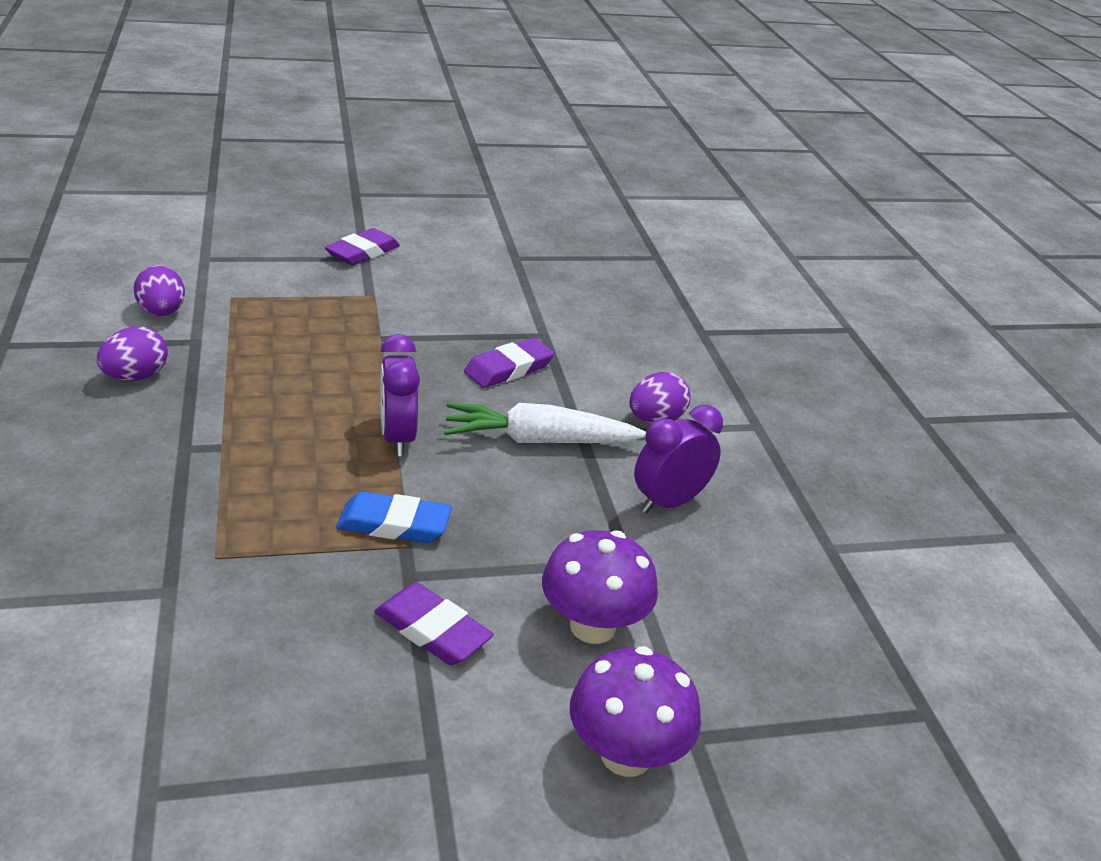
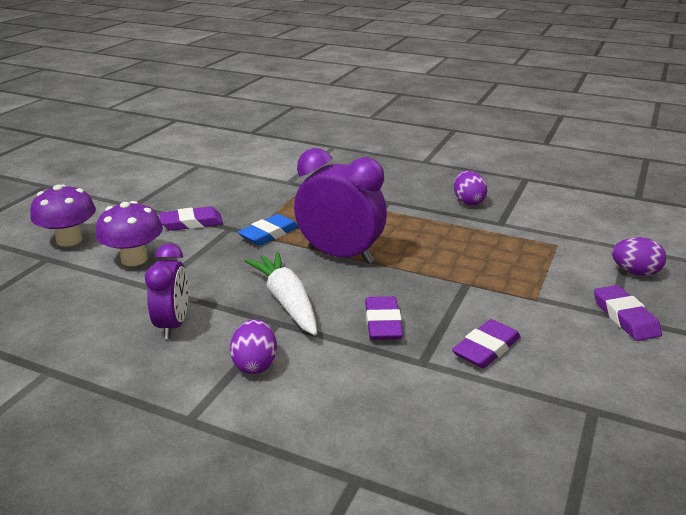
camera: 130 degrees right, 5 degrees down
(162, 313) = (543, 220): purple egg -> purple egg (635, 272)
(397, 438) = (340, 255): purple clock -> purple clock, size x1.57
(488, 308) = (486, 348): none -> purple eraser
(539, 440) = (287, 302): white carrot -> white carrot turned 60 degrees counterclockwise

